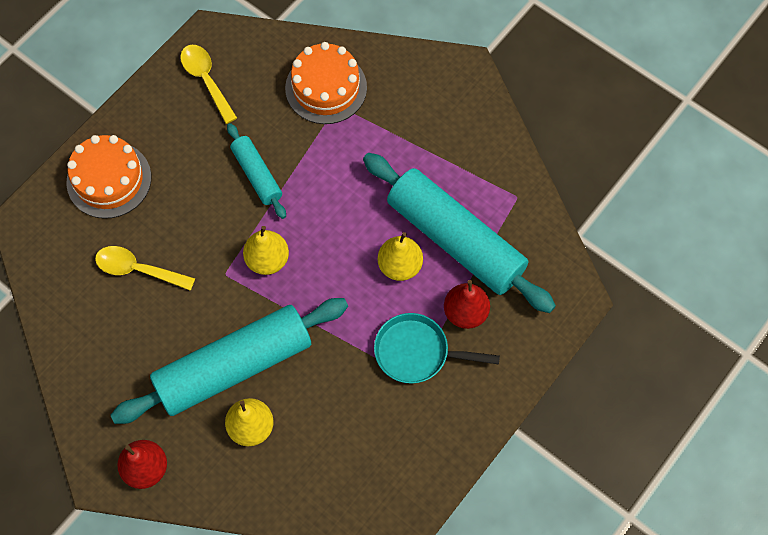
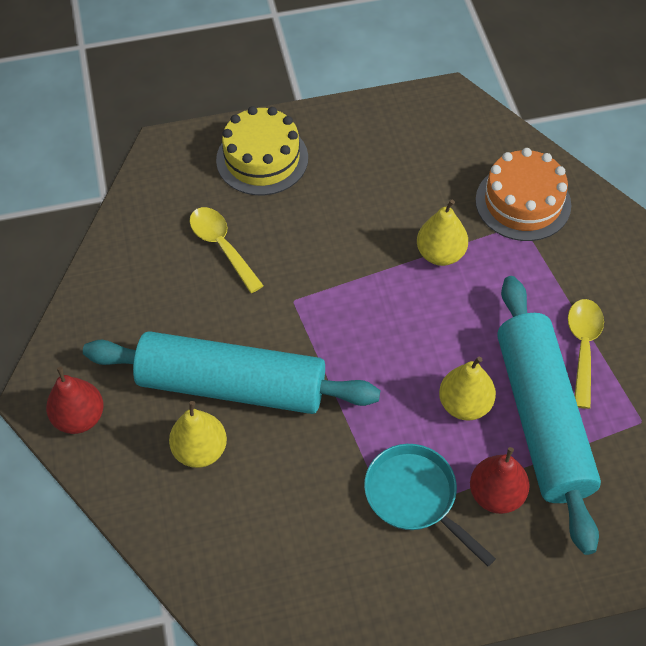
camera: 40 degrees right, 10 degrees down
(109, 180) = (262, 159): orange cake -> yellow cake
(206, 80) = (416, 131): yellow spoon -> yellow spoon (583, 347)
(257, 175) = (394, 236): turquoise rolling pin -> none
(267, 260) = (342, 314): yellow pear -> yellow pear (440, 254)

